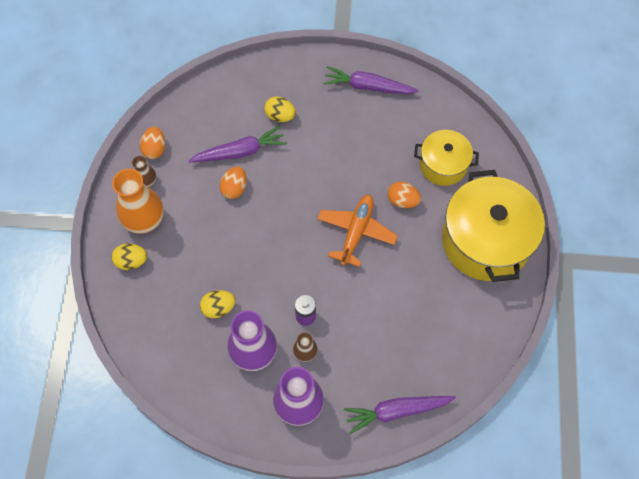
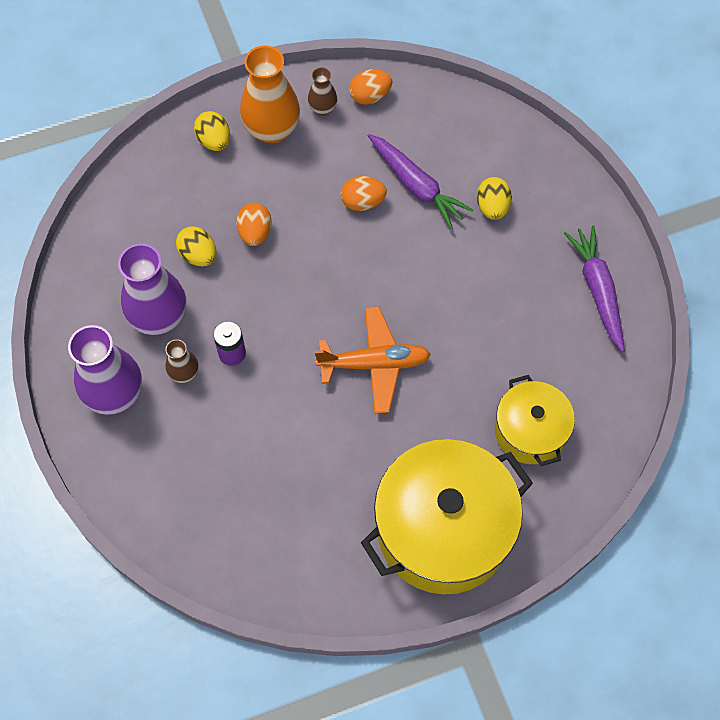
camera: 65 degrees right, 0 degrees up
(396, 411) = (154, 509): purple carrot -> none
(402, 201) = (448, 401): orange egg -> orange egg (255, 233)

